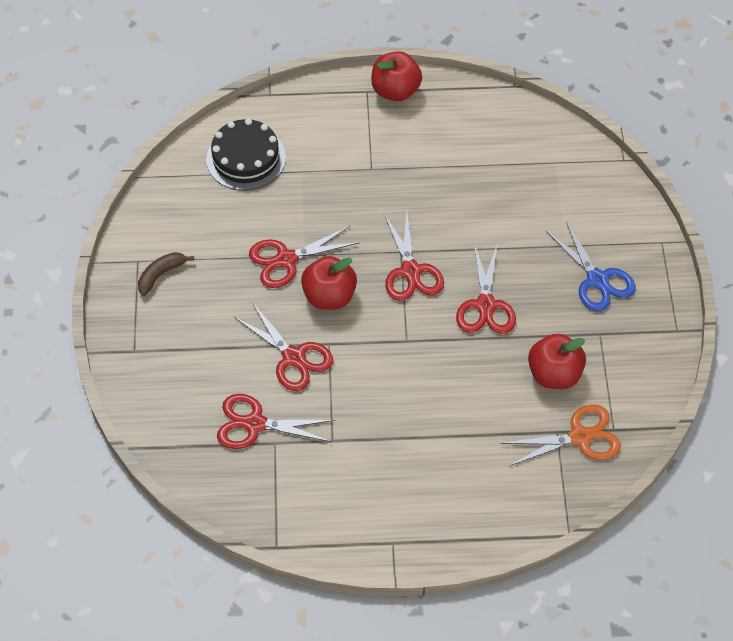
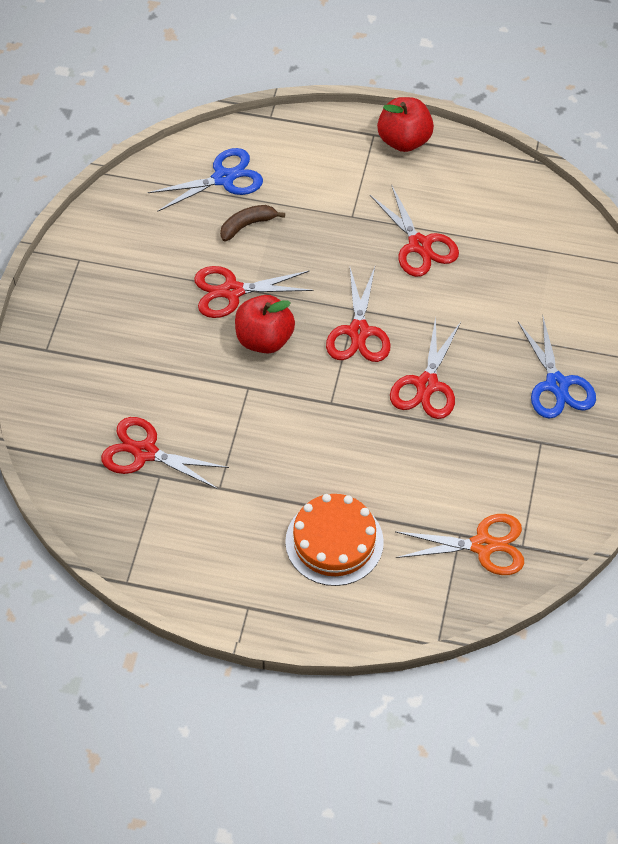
camera: 15 degrees right, 0 degrees up
(161, 275) = (98, 279): brown banana -> brown banana (247, 225)
(246, 158) = (224, 178): black cake -> blue scissors
(294, 357) = (207, 394): red scissors -> red scissors (420, 245)
(450, 465) = (334, 541): none -> orange cake
(554, 374) = (477, 473): red apple -> none

